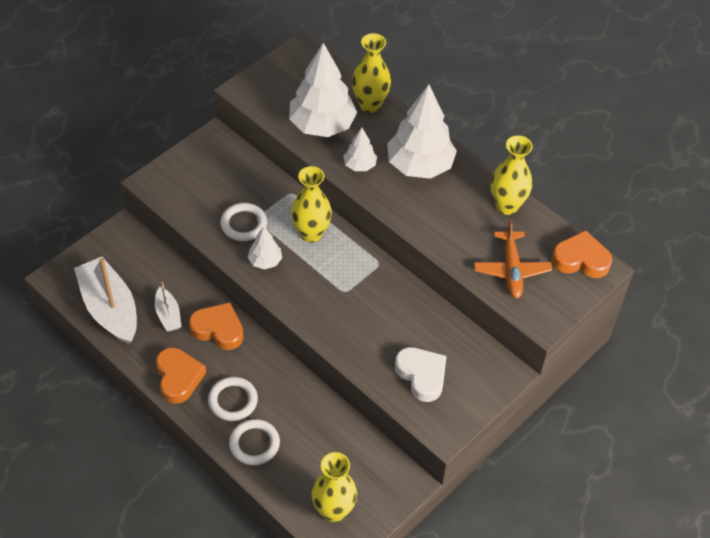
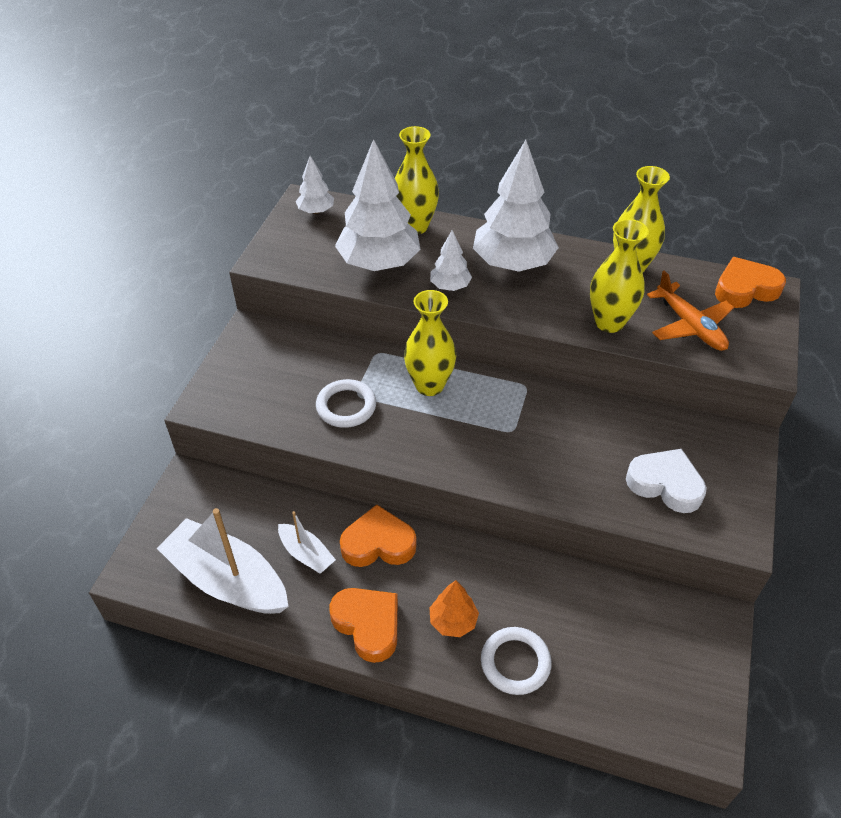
camera: 25 degrees left, 5 degrees down
(233, 401) = (453, 621): white ring -> orange tree
(265, 261) = (399, 436): white tree -> white tree (316, 211)
(333, 510) = (666, 698): yellow vase -> yellow vase (609, 322)

